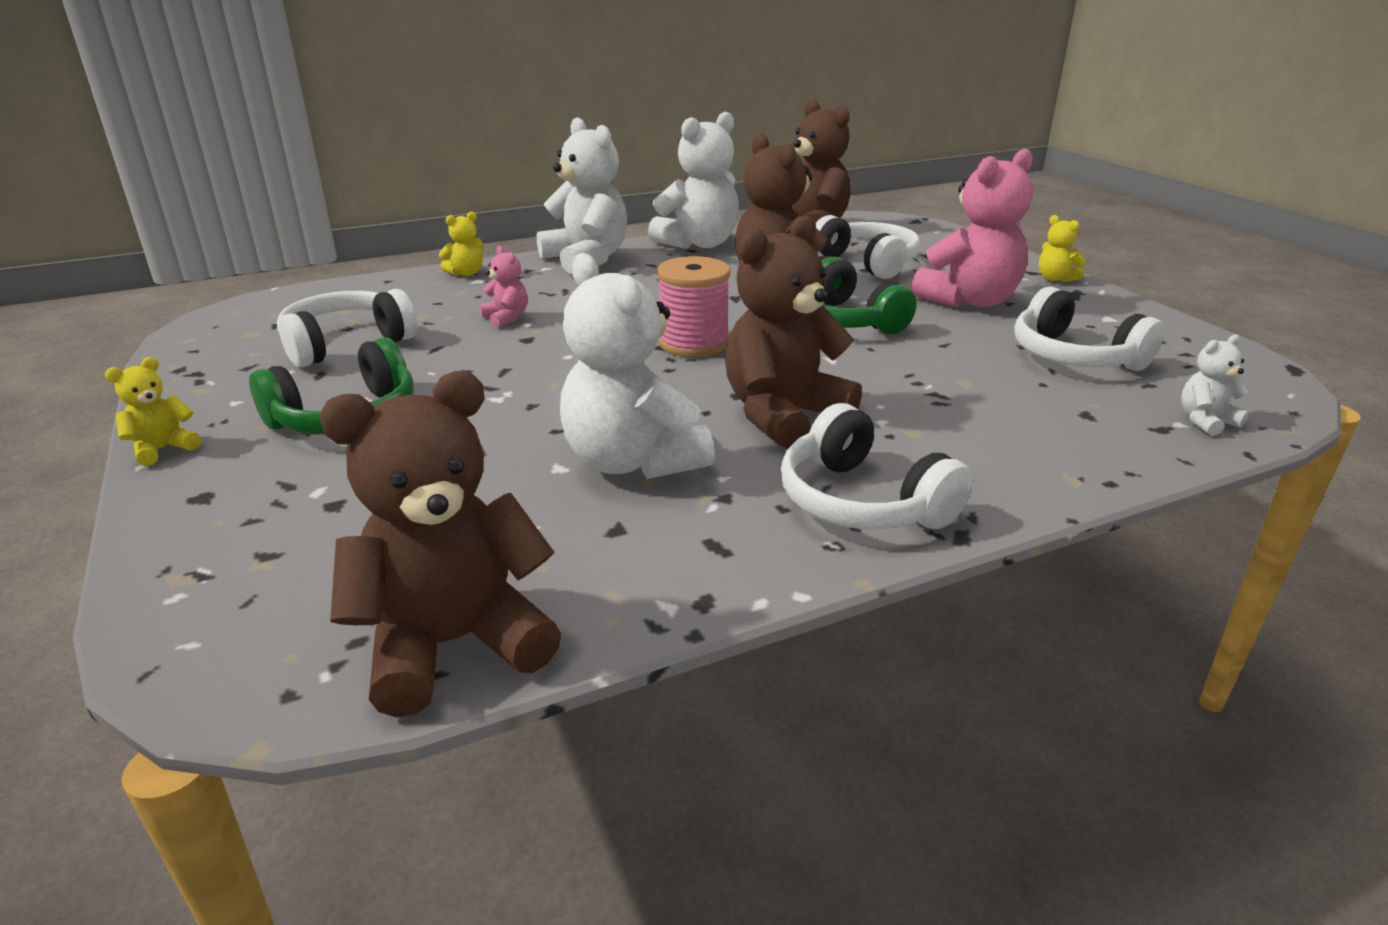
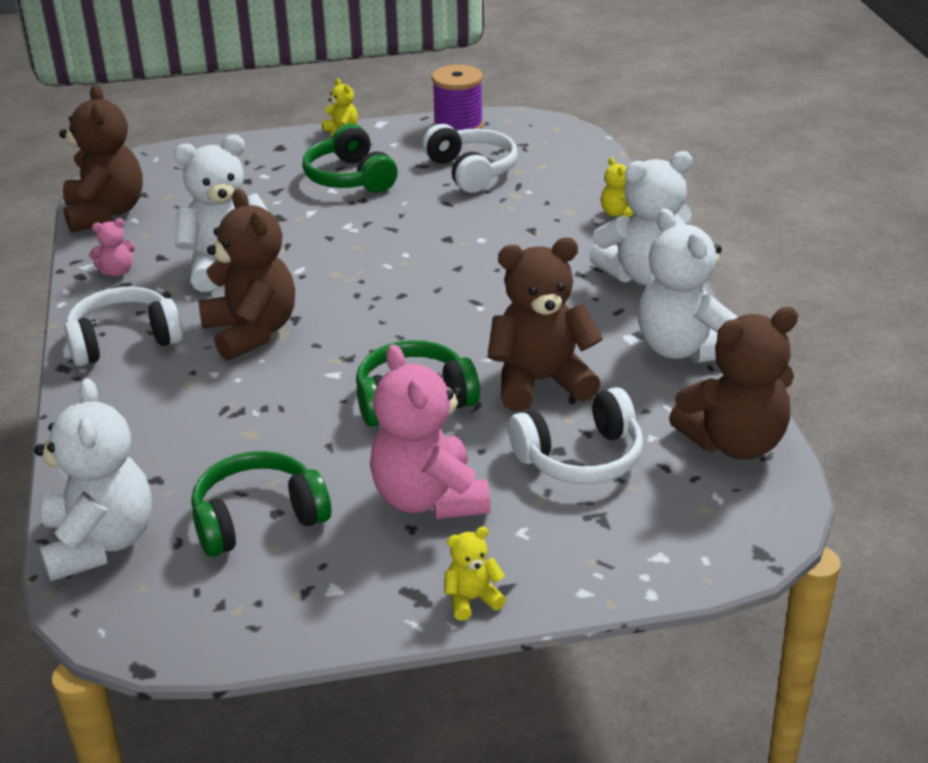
camera: 105 degrees right, 5 degrees up
(195, 365) = (458, 126): none -> purple spool
(506, 318) = (497, 231): pink teddy bear -> pink teddy bear (117, 271)
(693, 343) = (400, 311): pink spool -> none
(1074, 357) = (258, 518): white headphones -> green headphones
(1205, 421) = (100, 543): white teddy bear -> white teddy bear, size x2.20

